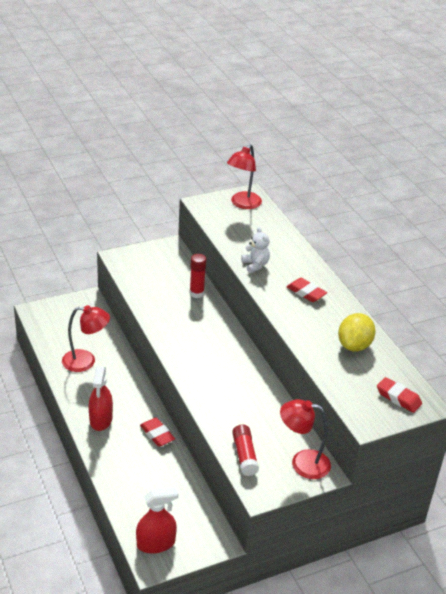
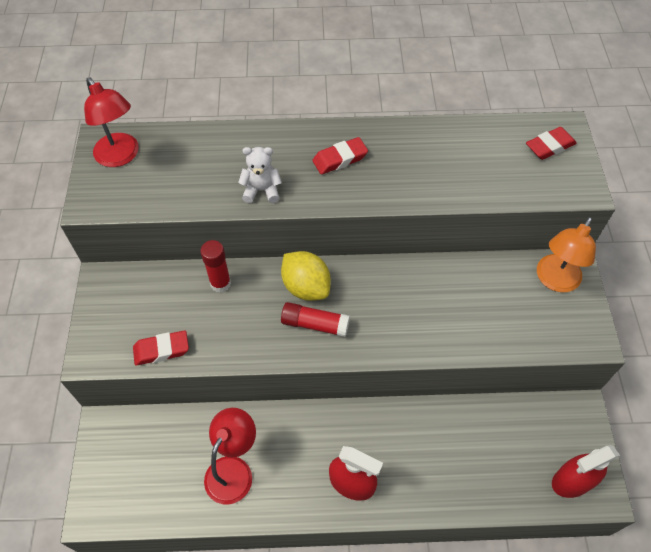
camera: 65 degrees left, 20 degrees up
(156, 543) = (572, 481): red spray bottle -> red spray bottle turned 120 degrees counterclockwise
(157, 434) = (400, 422): red eraser -> red eraser (161, 350)
(244, 455) = (531, 334): red glue stick -> red glue stick (315, 324)
(302, 463) = (554, 281): red lamp -> orange lamp
(354, 345) = (452, 151): yellow lemon -> yellow lemon (306, 287)

